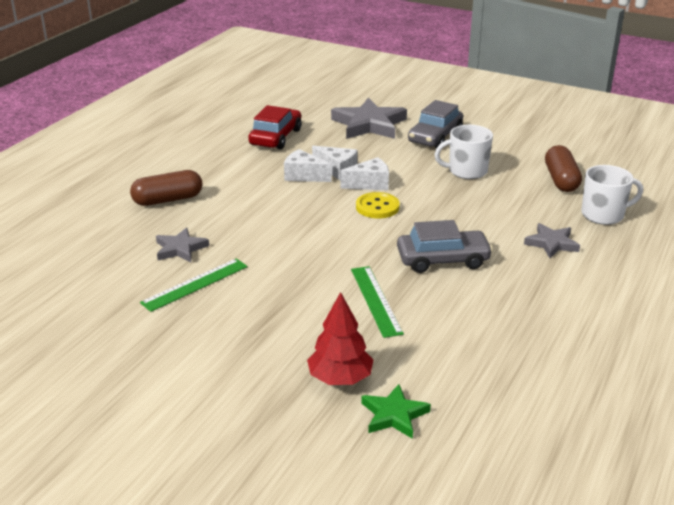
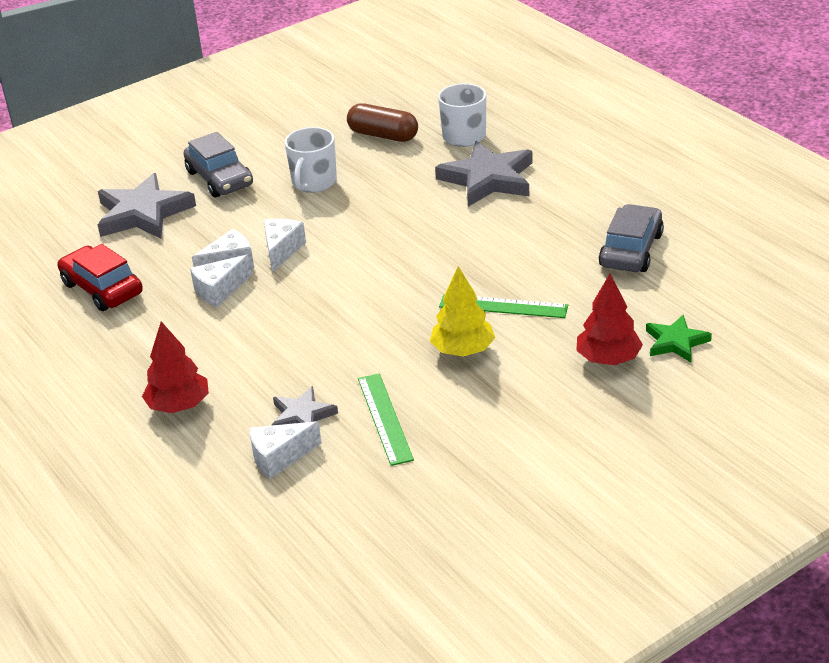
camera: 60 degrees left, 5 degrees up
(129, 253) = (279, 457): none -> white cheese
(168, 200) = (179, 406): brown capsule -> red tree
(301, 297) = (463, 350): none -> yellow tree
(377, 207) = (334, 259): yellow button -> none
(443, 260) = (466, 247): grey car -> grey car (631, 250)
(551, 243) = (488, 179): grey star -> grey star, size x1.79

